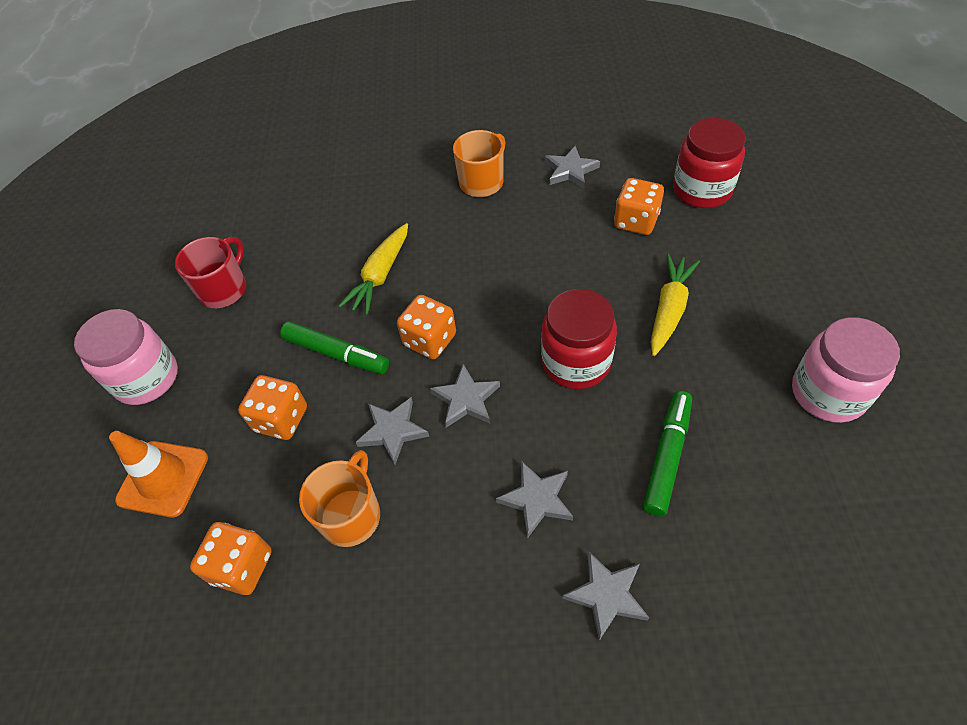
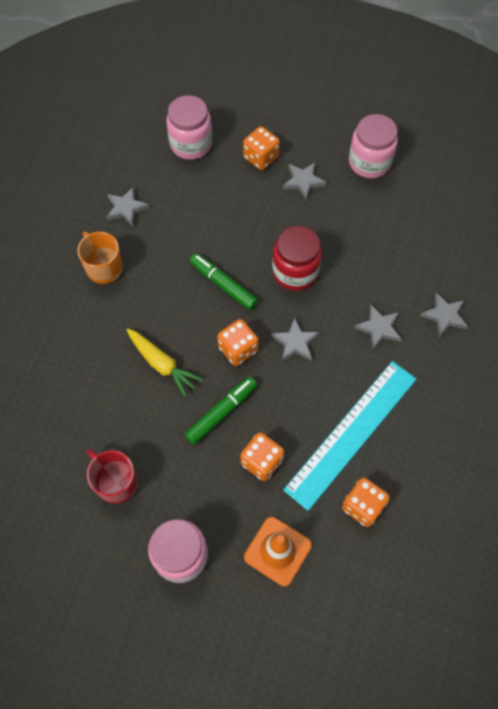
camera: 75 degrees left, 10 degrees up
(351, 515) = (351, 433): orange mug -> turquoise ruler
(393, 431) = (301, 392): grey star -> grey star (303, 181)
(636, 221) = (198, 191): orange dice -> orange dice (261, 157)
(667, 456) = (377, 253): green marker -> green marker (223, 285)
(669, 309) = (279, 207): yellow carrot -> none
(702, 190) = (191, 144): red jar -> pink jar

